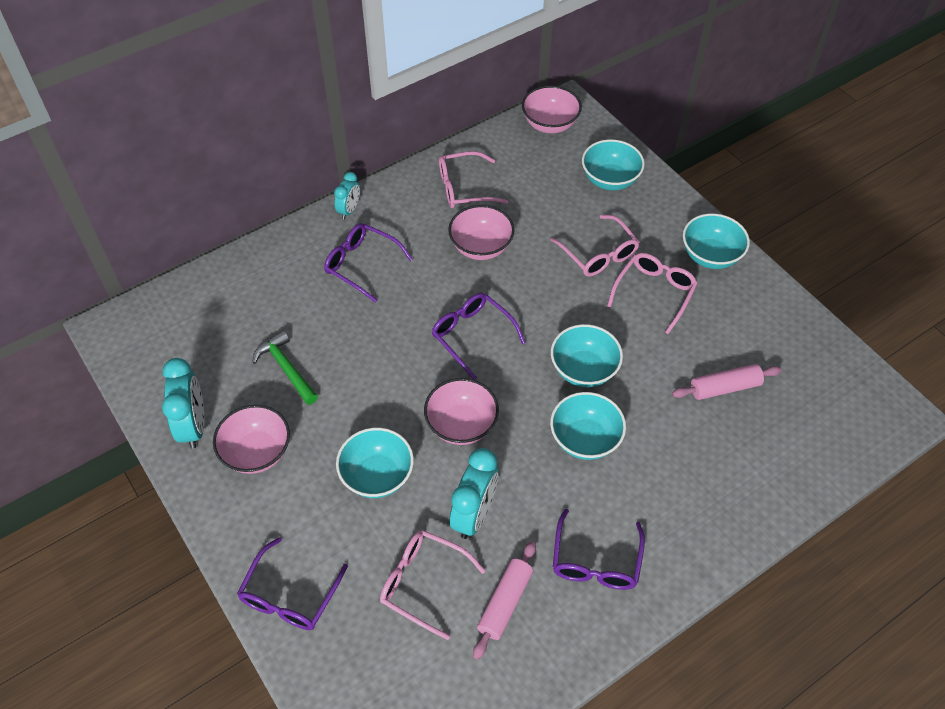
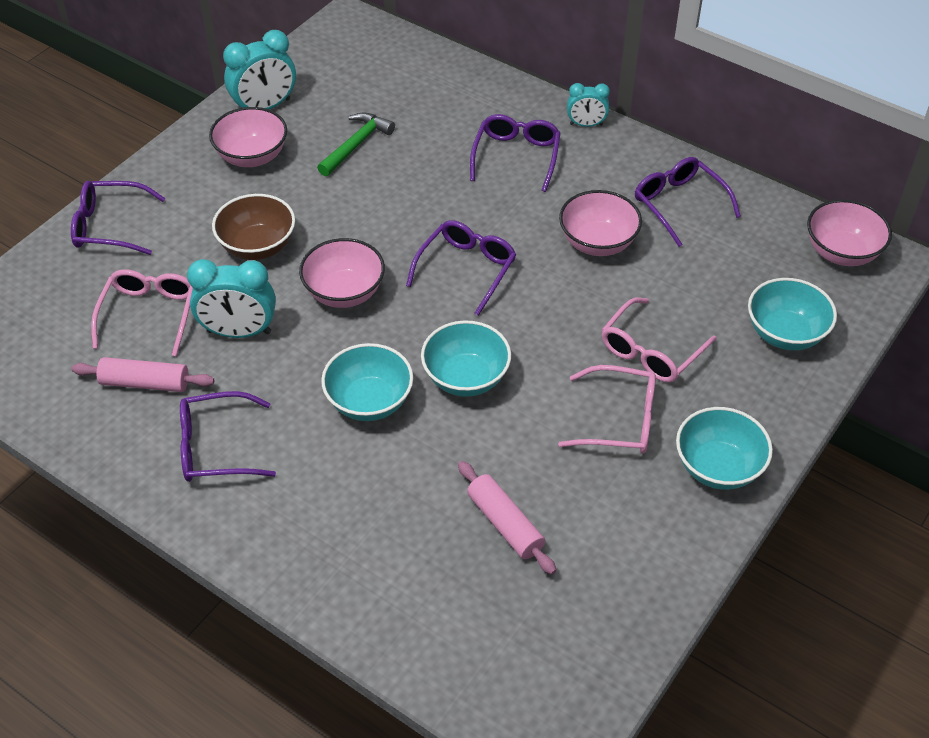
camera: 70 degrees right, 5 degrees down
(377, 476) = (257, 246): turquoise bowl -> brown bowl
(464, 188) = (679, 204): pink glasses -> purple glasses

